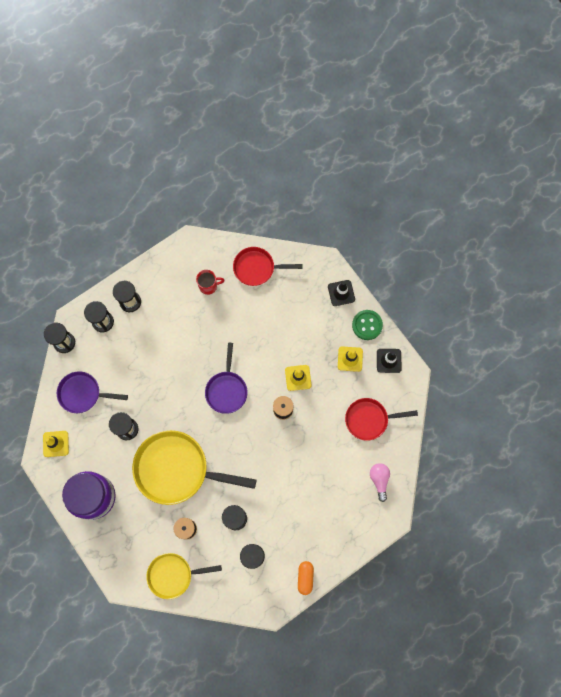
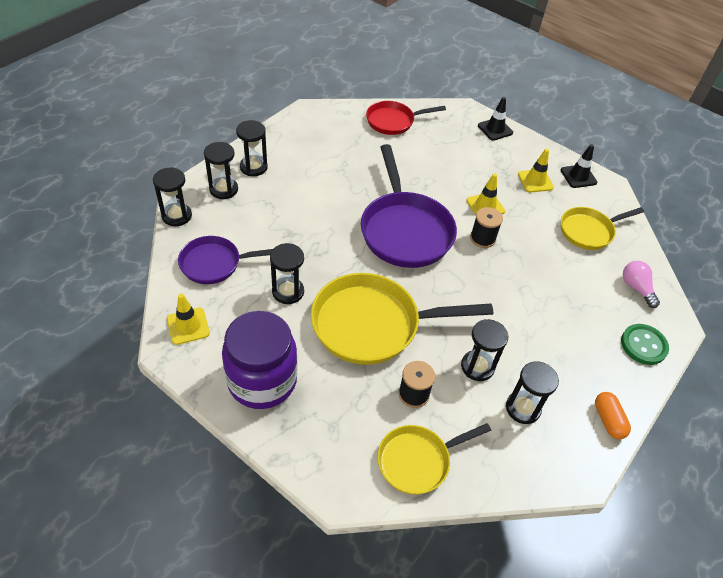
camera: 20 degrees left, 25 degrees down
(208, 286) = (344, 142): red mug -> none
(226, 390) = (404, 230): purple pan -> purple pan, size x1.70
(367, 325) = (537, 151): green button -> green button (643, 345)
(369, 419) = (589, 231): red pan -> yellow pan

